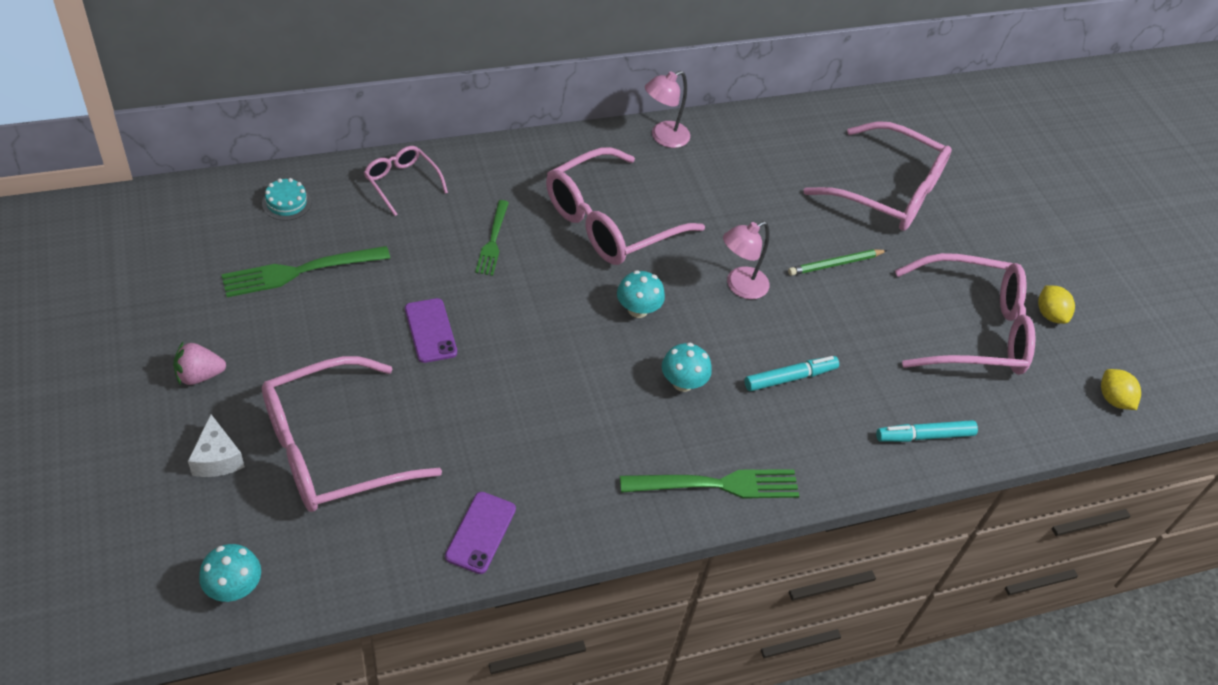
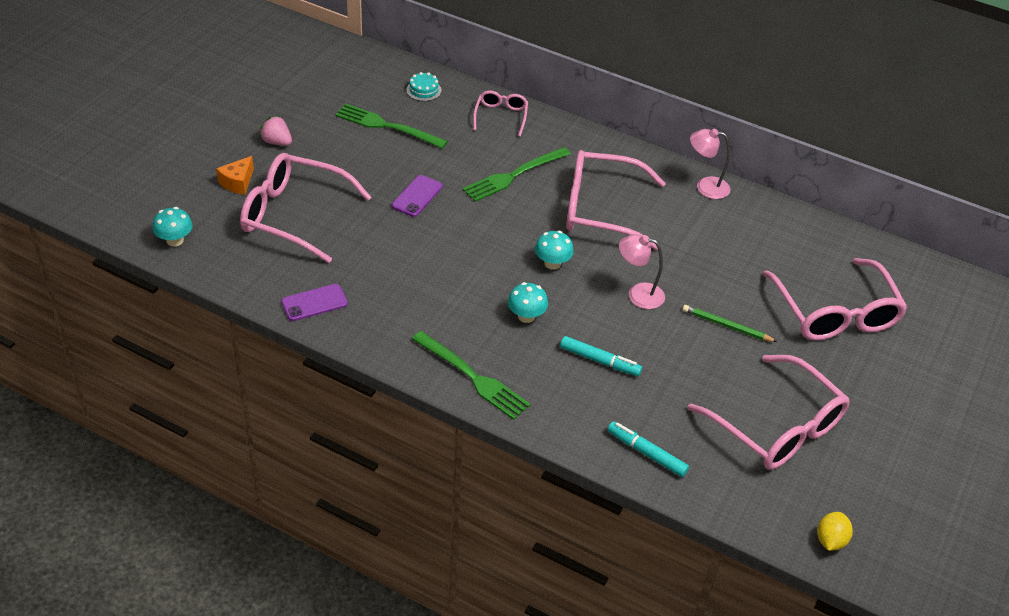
camera: 50 degrees right, 5 degrees down
(217, 458) = (238, 183): white cheese -> orange cheese
(493, 241) = (513, 176): green fork -> green fork, size x1.57
(1049, 314) = (857, 461): yellow lemon -> none

